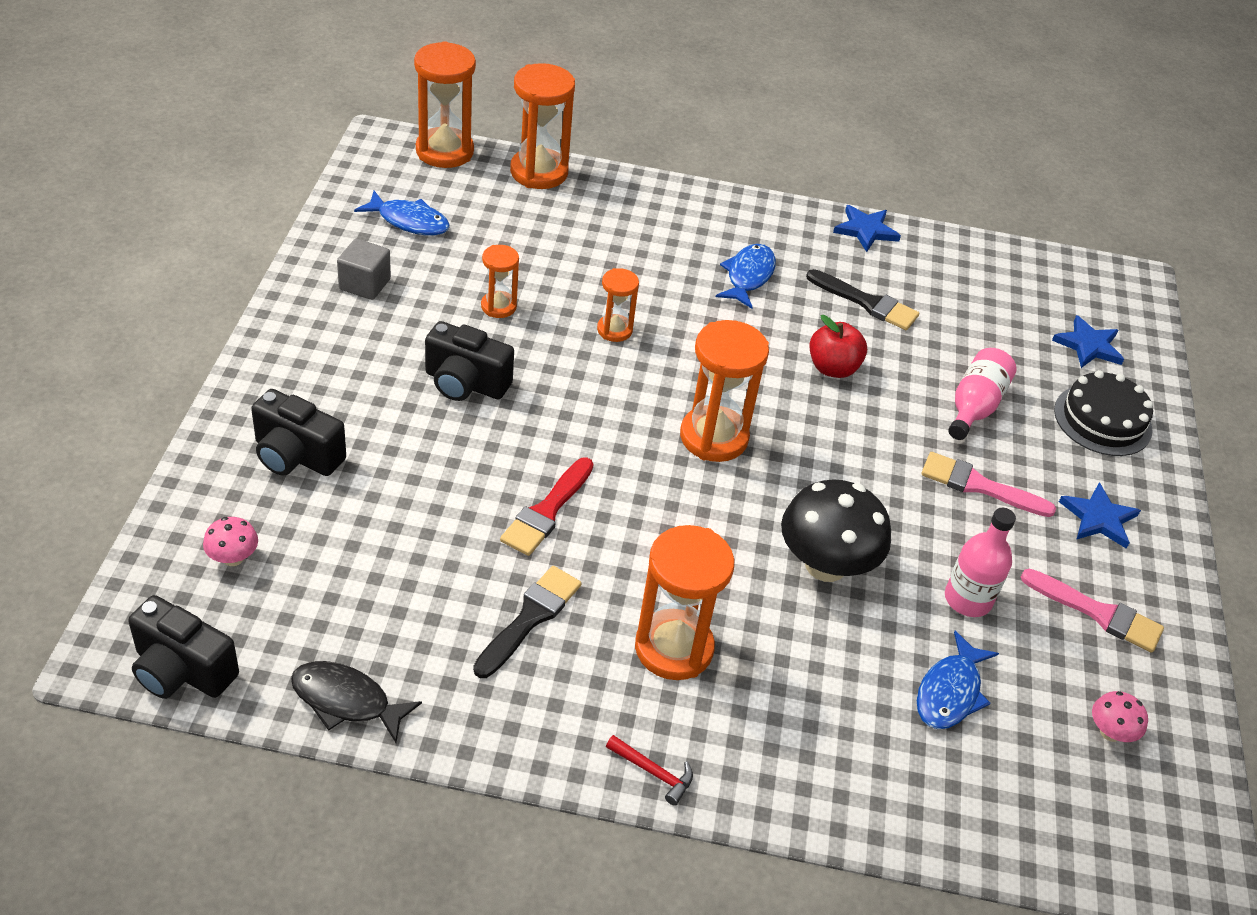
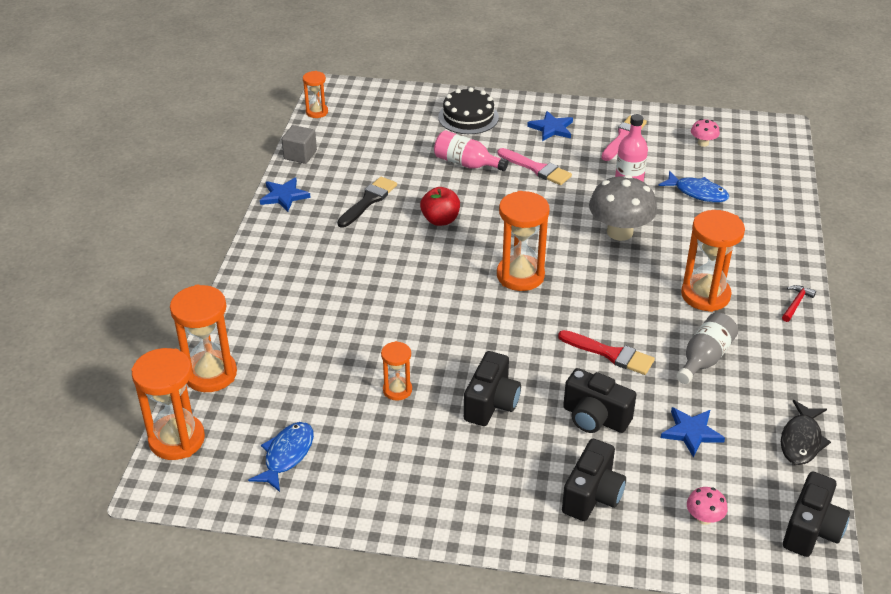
camera: 85 degrees left, 5 degrees down
(365, 284) = (378, 477): grey cube -> grey cube (300, 155)
(426, 477) = (595, 418): none -> black camera
(530, 618) = (704, 358): black brush -> grey bottle
(614, 330) = (416, 324): orange hourglass -> orange hourglass (317, 112)
(748, 276) = (344, 255): blue fish -> none
(825, 565) = (619, 232): black mushroom -> grey mushroom
(979, 486) = (537, 168): pink brush -> pink brush turned 75 degrees counterclockwise
(1088, 346) = (400, 114): blue star -> blue star (691, 432)

